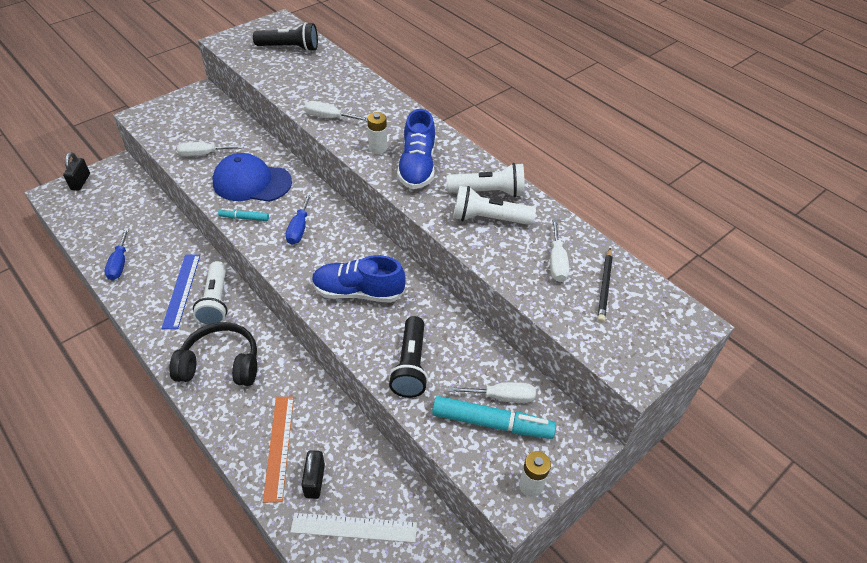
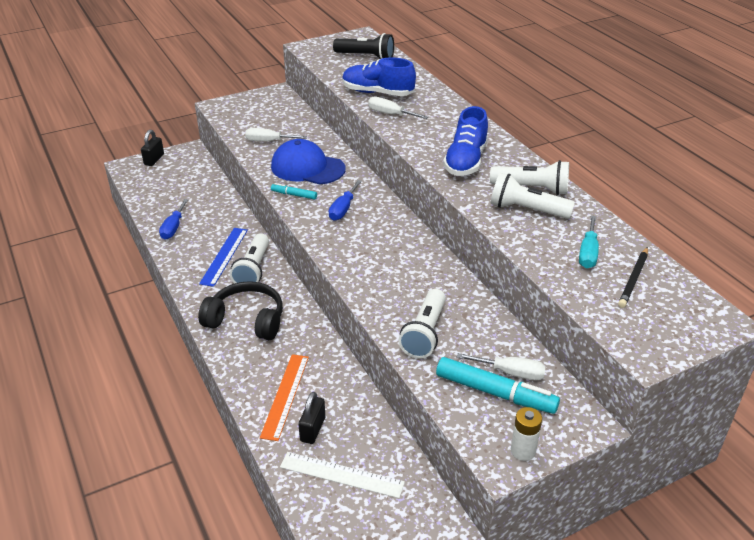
camera: 15 degrees right, 10 degrees down
(358, 292) = (387, 267): blue shoe -> blue shoe (377, 93)
(378, 149) = (431, 143): white battery -> none
(410, 366) = (425, 333): black flashlight -> white flashlight
(556, 262) = (588, 253): white screwdriver -> turquoise screwdriver

